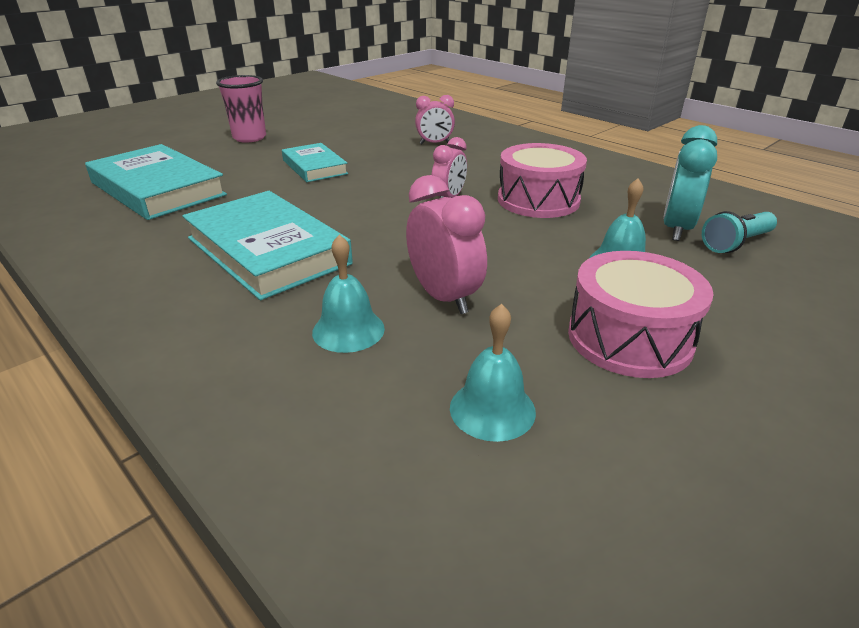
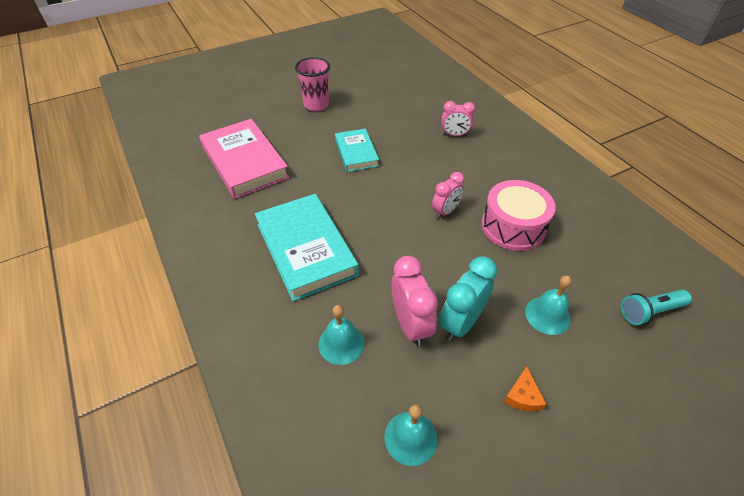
camera: 15 degrees right, 15 degrees up
(158, 189) = (244, 162): turquoise book -> pink book
(629, 338) = (523, 396): pink drum -> orange cheese
(676, 229) = (609, 284): turquoise clock -> turquoise clock (461, 323)

